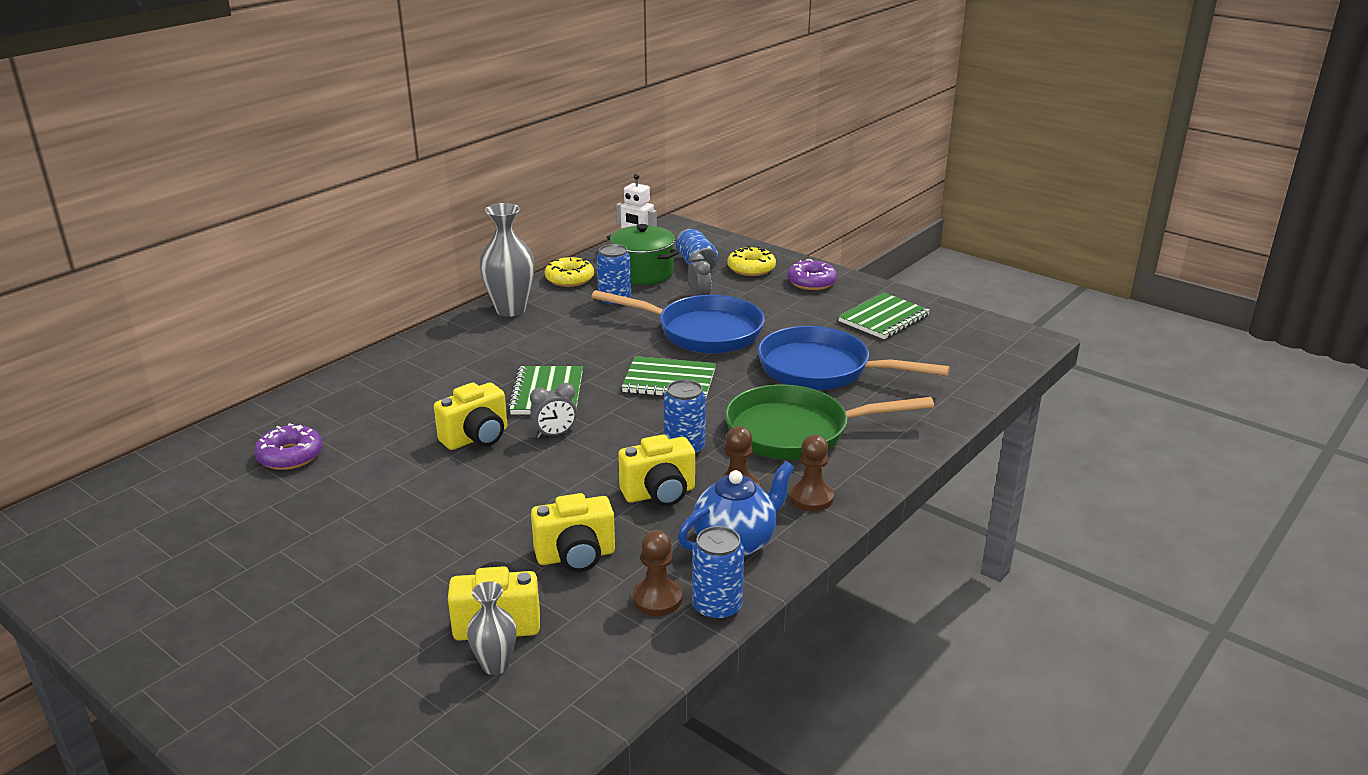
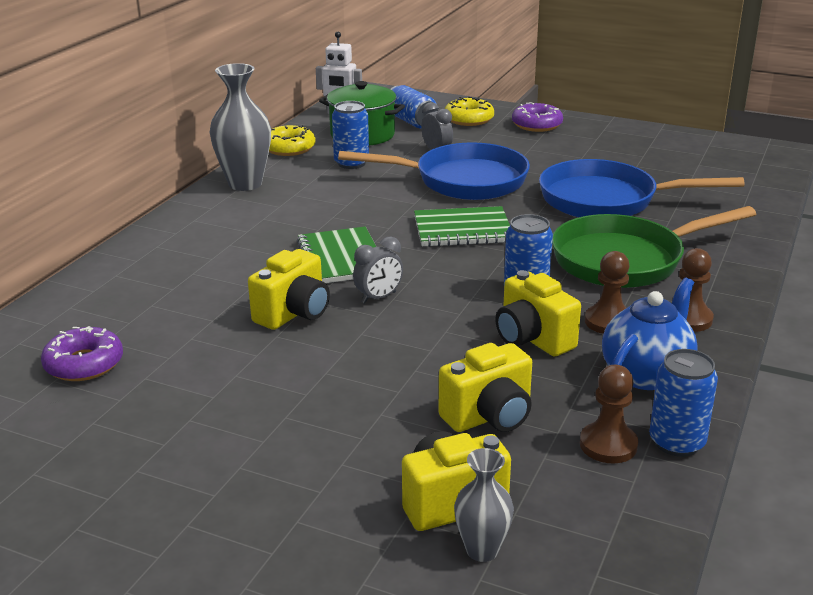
camera: 15 degrees left, 0 degrees up
(659, 494) = (532, 339): yellow camera -> yellow camera turned 90 degrees clockwise
(883, 318) = (629, 148): green notebook -> none

